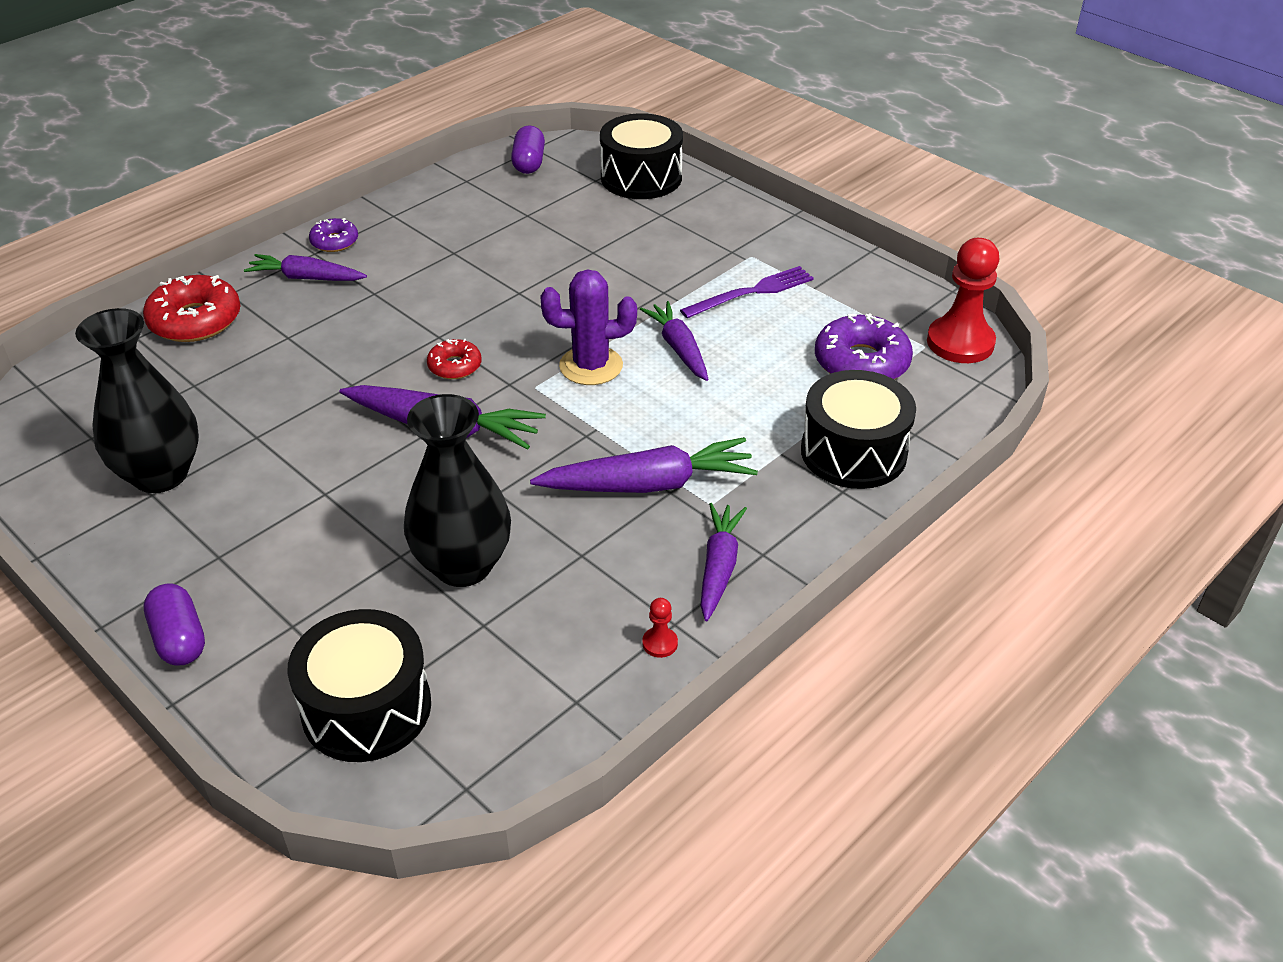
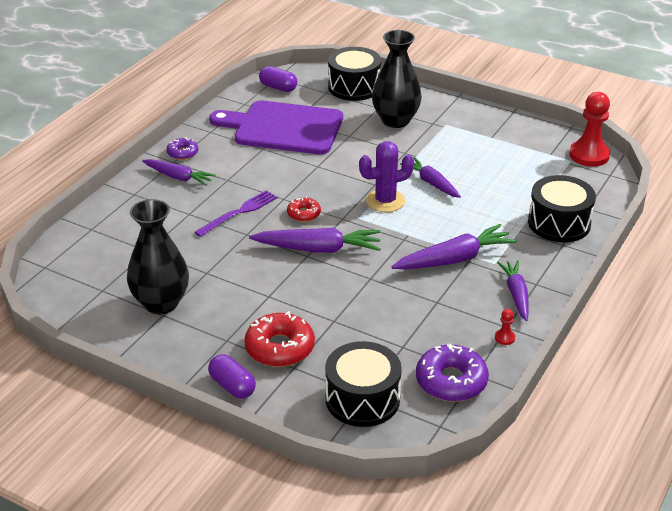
camera: 15 degrees left, 5 degrees down
(195, 320) = (123, 213): red donut -> red donut (280, 348)
(306, 278) = (178, 177): purple carrot -> purple carrot turned 150 degrees counterclockwise
(463, 565) = (373, 319): black vase -> black vase (395, 120)
(502, 225) = (284, 128): none -> purple cutting board
(529, 163) = (278, 87): purple capsule -> purple capsule turned 45 degrees counterclockwise
(751, 293) = (457, 145): purple fork -> purple fork (238, 213)
(861, 362) = (539, 174): purple donut -> purple donut (451, 381)

